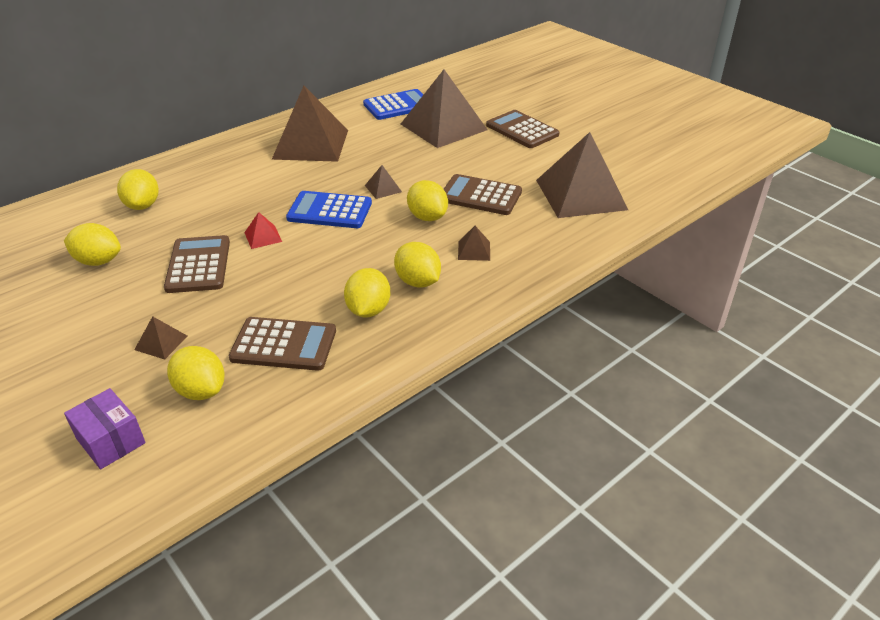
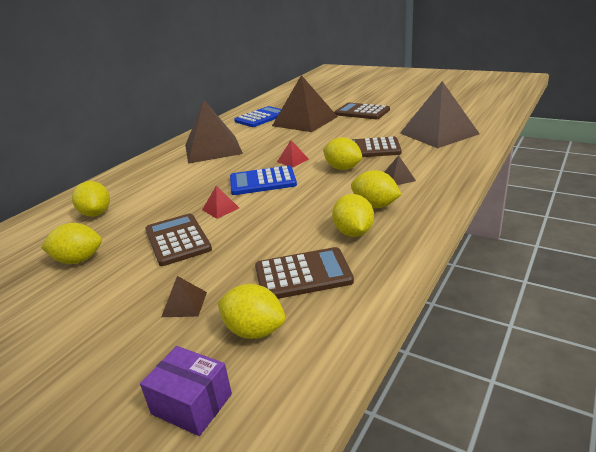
camera: 15 degrees left, 10 degrees down
(383, 188) = (293, 160): brown pyramid -> red pyramid

